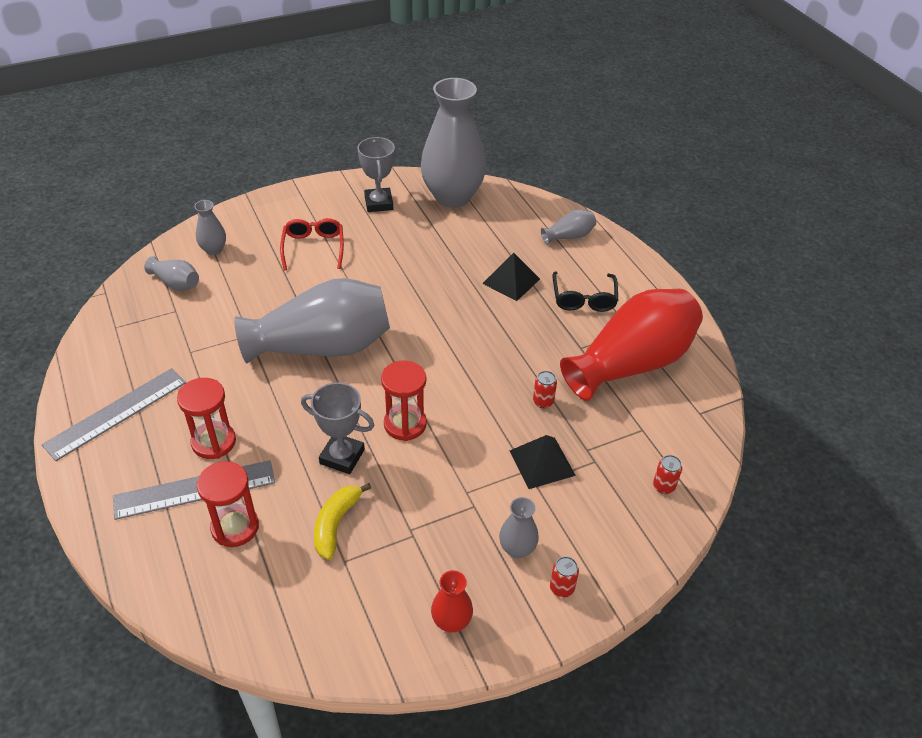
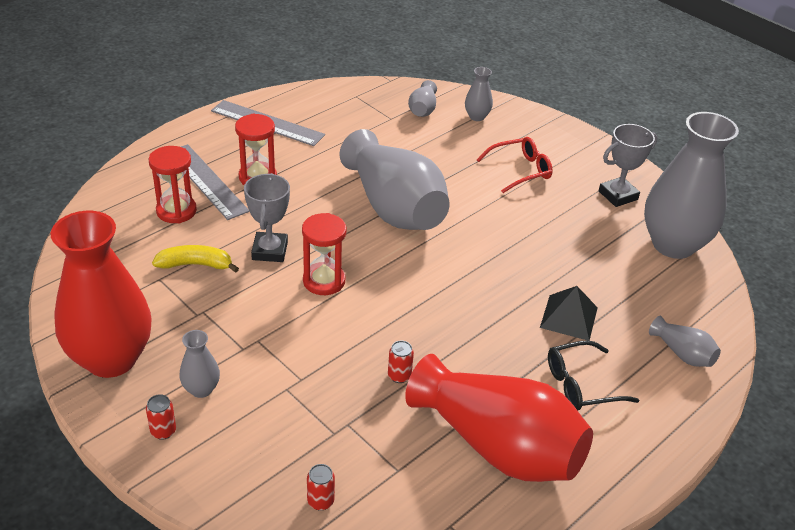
camera: 70 degrees right, 5 degrees down
(451, 621) = (111, 359): red vase -> red vase, size x2.35
(542, 462) = (315, 389): black pyramid -> none

